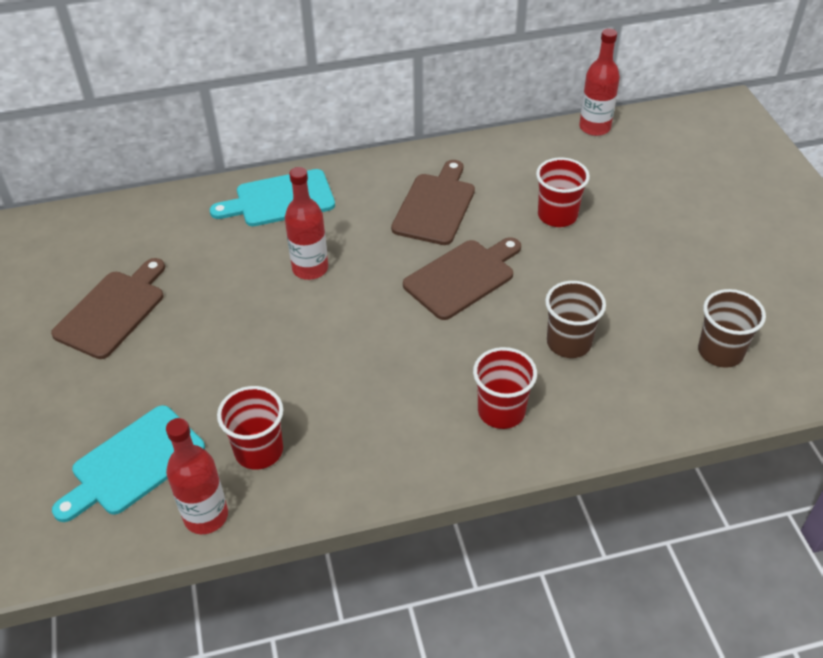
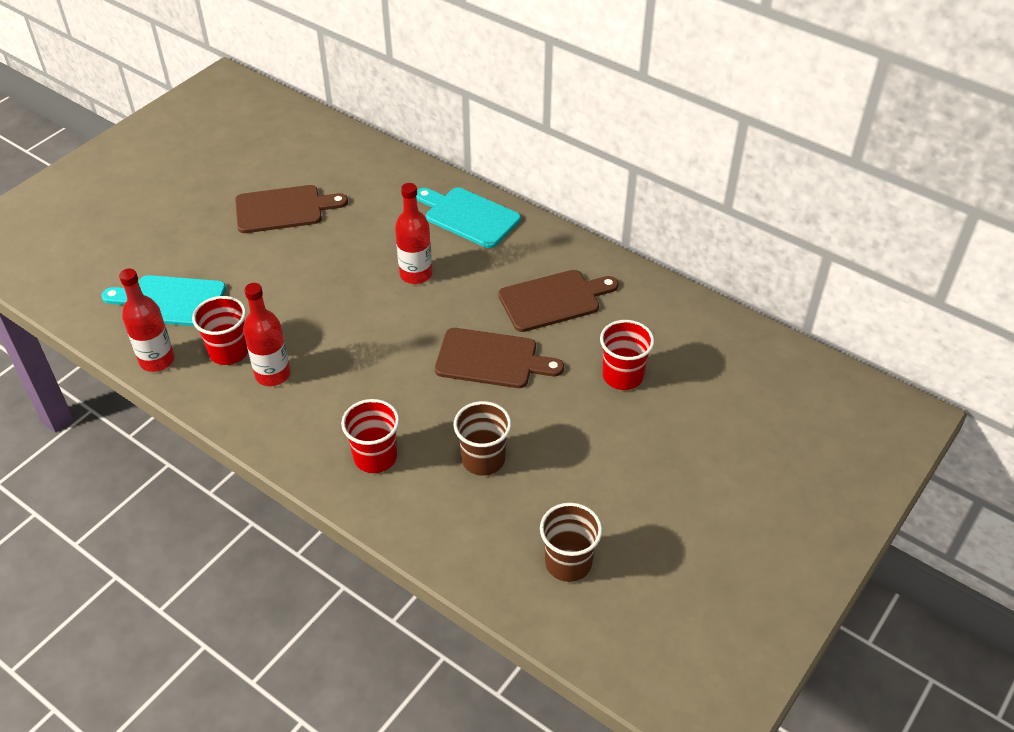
camera: 50 degrees right, 0 degrees up
(594, 127) = (765, 340): red bottle -> red bottle (273, 374)

